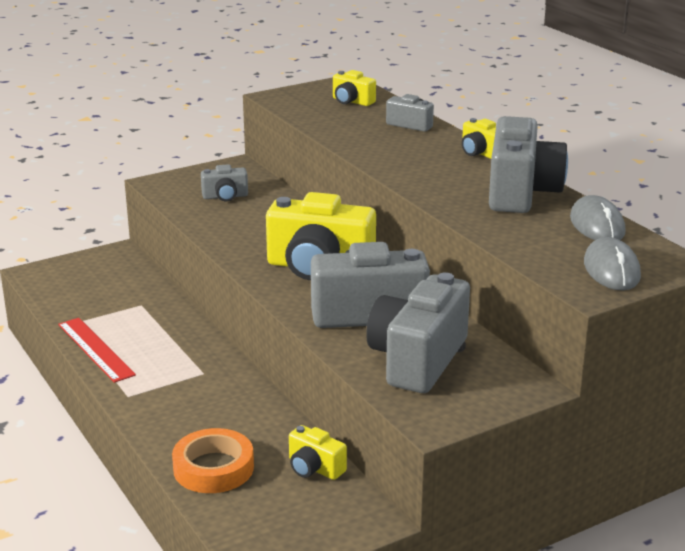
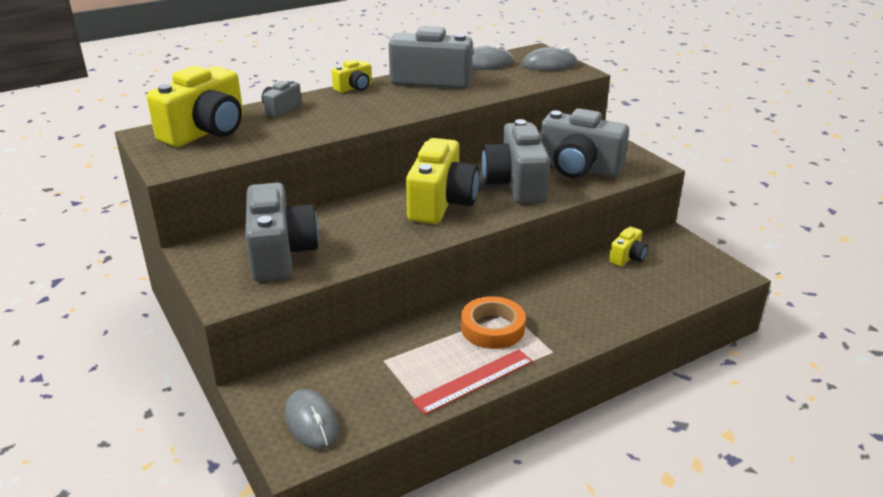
camera: 90 degrees left, 5 degrees up
(69, 277) = (311, 422): none -> grey mouse
(213, 468) = (642, 299): orange tape -> orange tape (492, 328)
(225, 196) = (280, 253): grey camera -> grey camera, size x2.06
(352, 101) = (206, 131): yellow camera -> yellow camera, size x2.06

